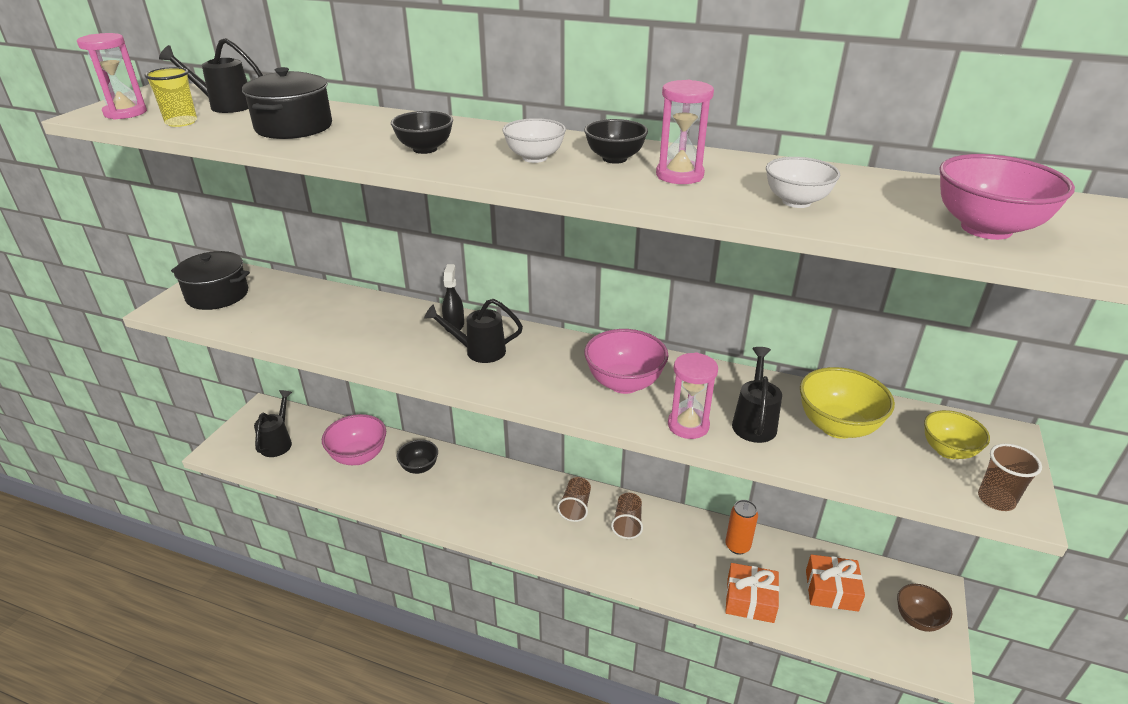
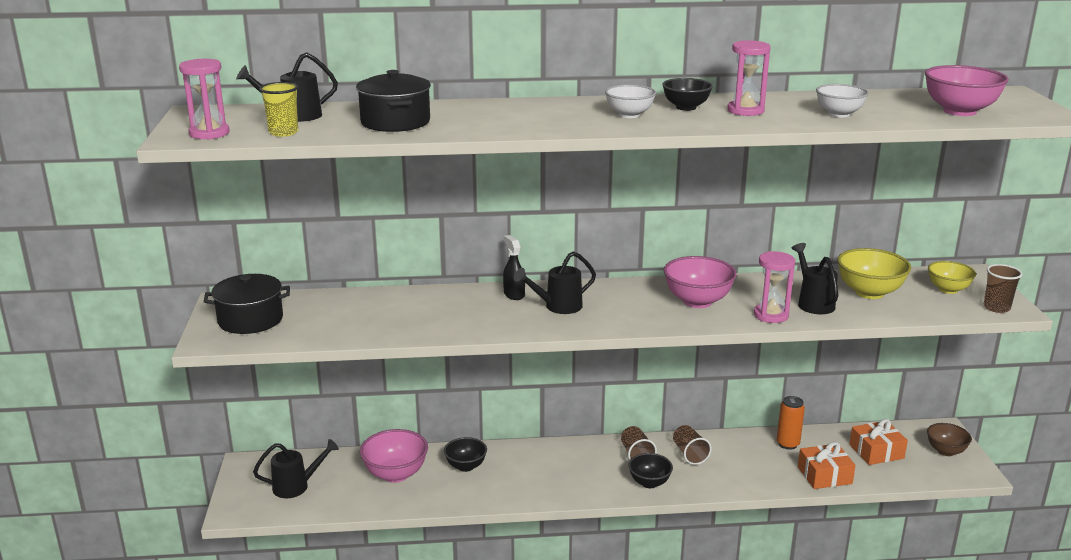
camera: 25 degrees left, 10 degrees down
(278, 442) = (296, 486): black watering can -> black watering can turned 90 degrees clockwise
(425, 149) = (537, 121): black bowl -> black bowl (649, 483)

